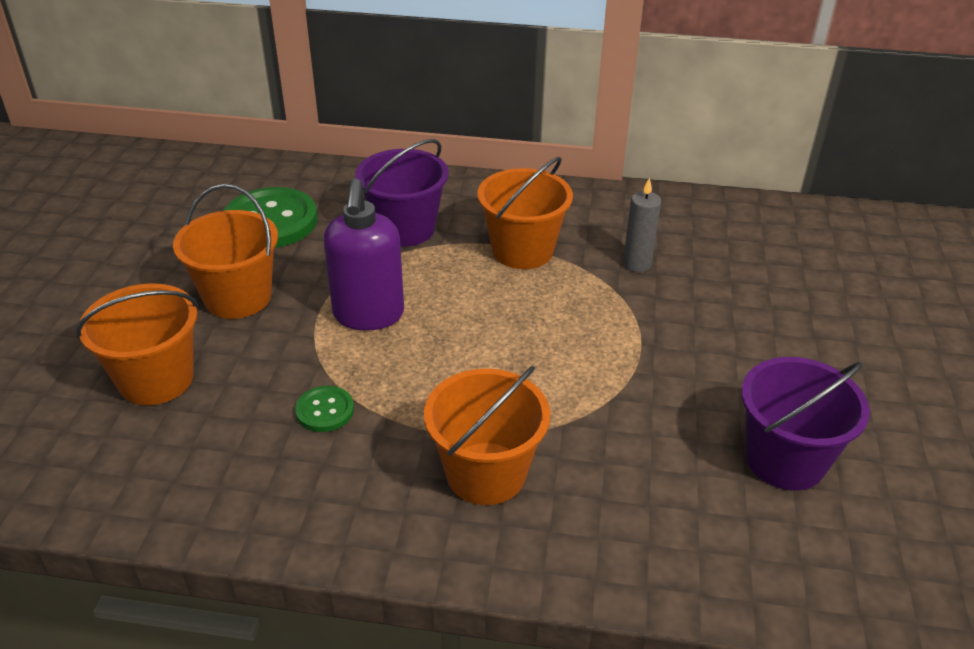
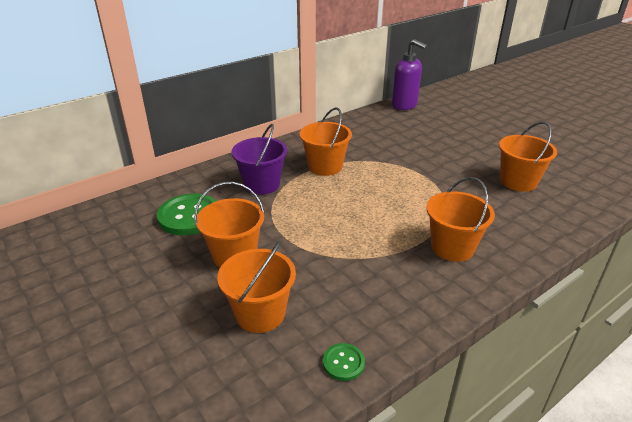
camera: 45 degrees left, 5 degrees down
(325, 410) = (358, 270): green button -> green button (343, 363)
(368, 315) = (308, 225): purple soap dispenser -> purple soap dispenser (405, 105)
(637, 264) = (373, 149): grey candle -> none
(785, 460) = (518, 181): purple bucket -> orange bucket

